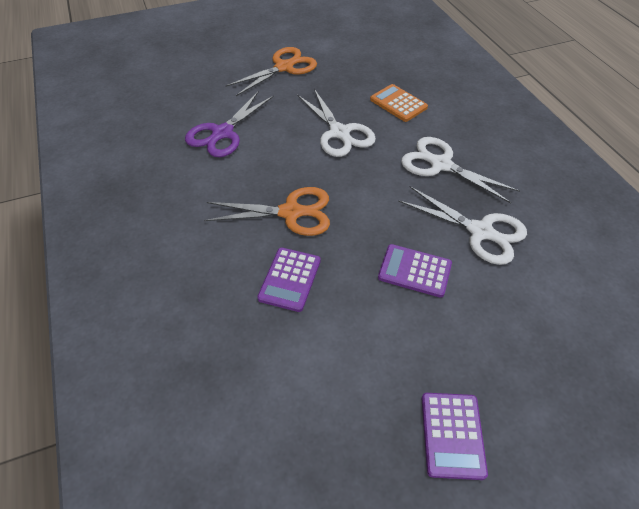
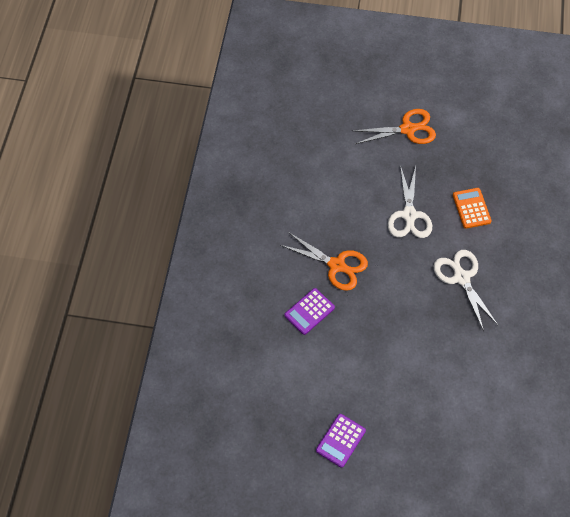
camera: 30 degrees right, 10 degrees up
(223, 133) = (327, 176): purple scissors -> none
(414, 271) = (386, 344): purple calculator -> none
(480, 231) = (448, 340): white scissors -> none

